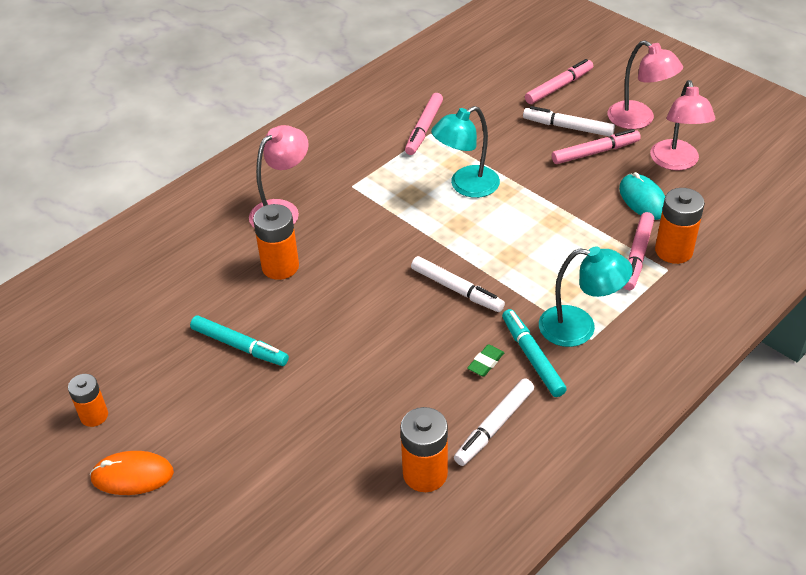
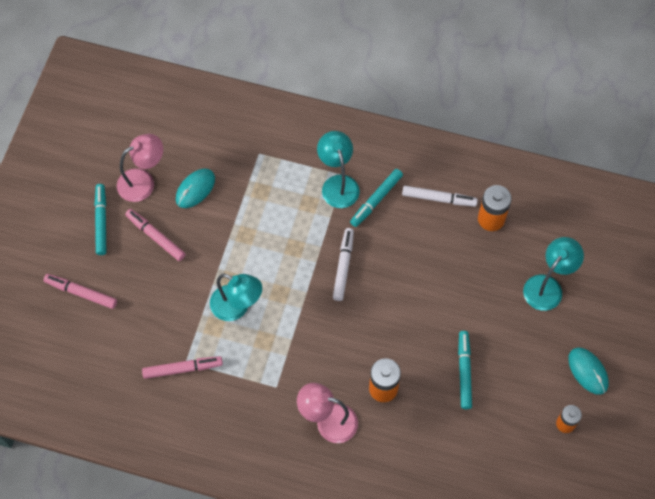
camera: 120 degrees left, 20 degrees up
(132, 475) = (588, 371): orange mouse -> turquoise mouse
(279, 491) = (547, 286): none -> turquoise lamp
(485, 363) = (395, 223): green eraser -> none
(568, 127) = (133, 266): white marker -> none
(637, 256) = (255, 174): pink marker -> none
(639, 120) = (101, 221): pink lamp -> turquoise marker
(673, 251) = (239, 155): orange battery -> none

